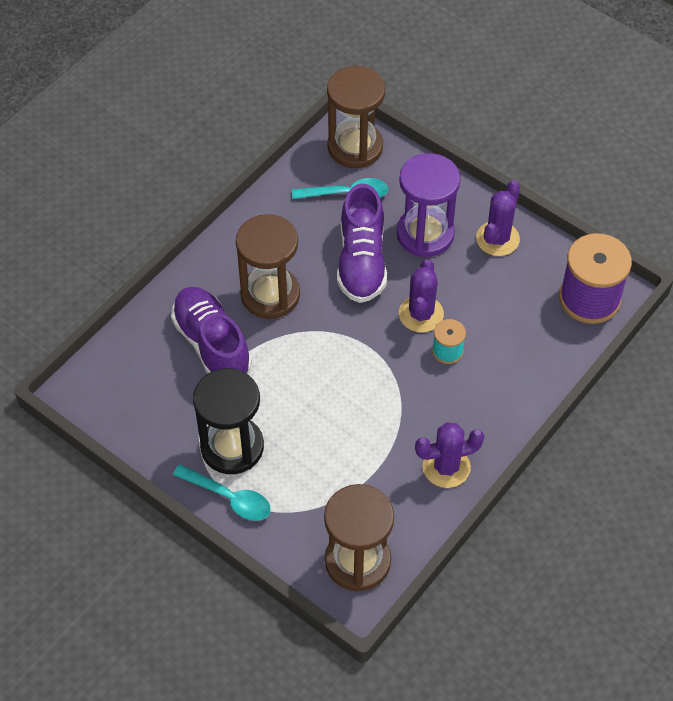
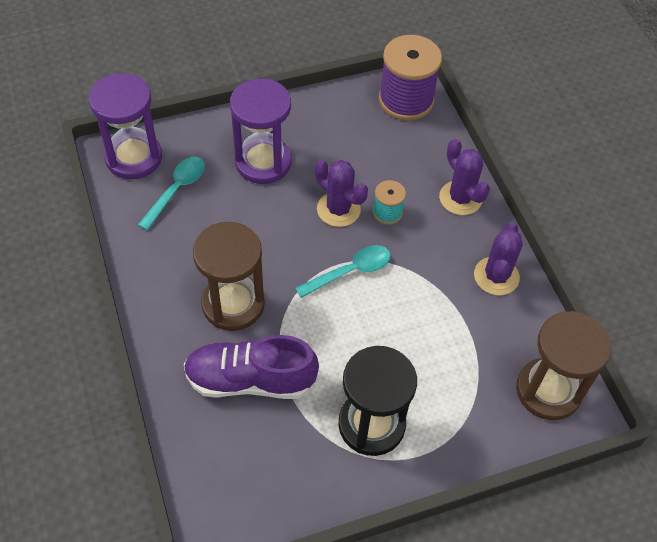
camera: 60 degrees left, 0 degrees up
(229, 498) = (423, 457): turquoise spoon -> turquoise spoon (350, 271)
(355, 147) = (134, 157): brown hourglass -> purple hourglass
(361, 261) = (254, 219): purple shoe -> none
(497, 239) = (307, 121): purple cactus -> purple cactus (460, 198)

